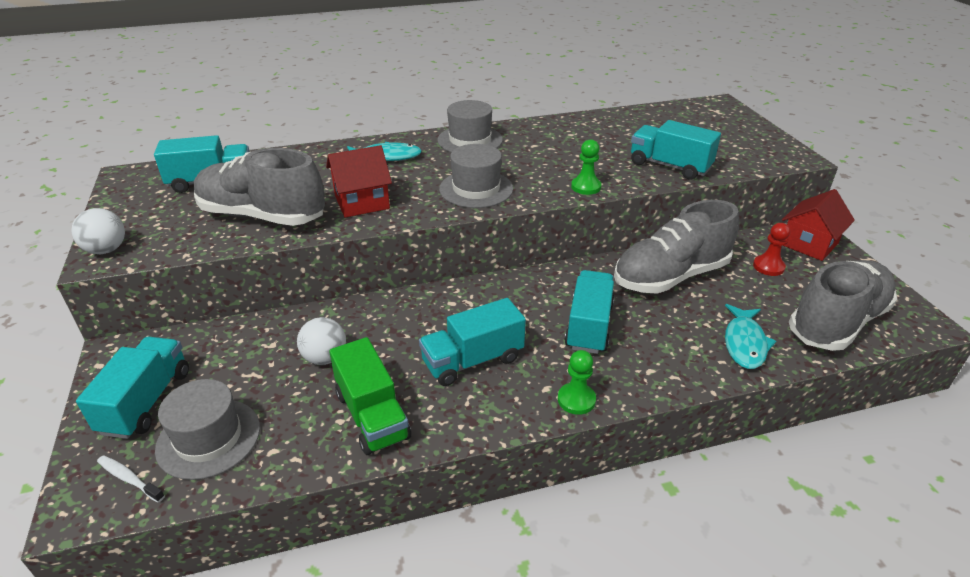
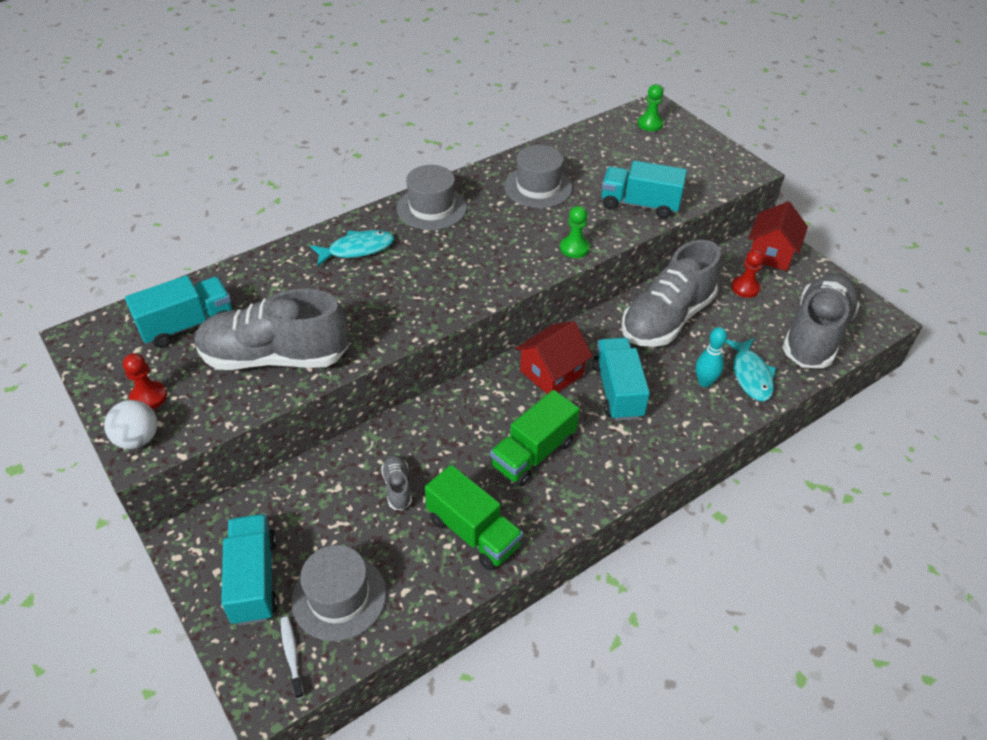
camera: 20 degrees left, 10 degrees up
(129, 478) = (291, 655): white toothbrush -> white toothbrush turned 60 degrees clockwise
(140, 223) = (148, 397): none -> red pawn
(325, 358) = (397, 487): white ball -> grey shoe
(362, 202) = (367, 316): red house -> red house (551, 373)
(472, 360) = (533, 453): turquoise truck -> green truck
(476, 189) = (471, 273): grey hat -> grey hat (538, 187)
(576, 400) = (637, 468): green pawn -> green pawn (650, 124)
(688, 338) = (704, 382): none -> turquoise bowling pin

